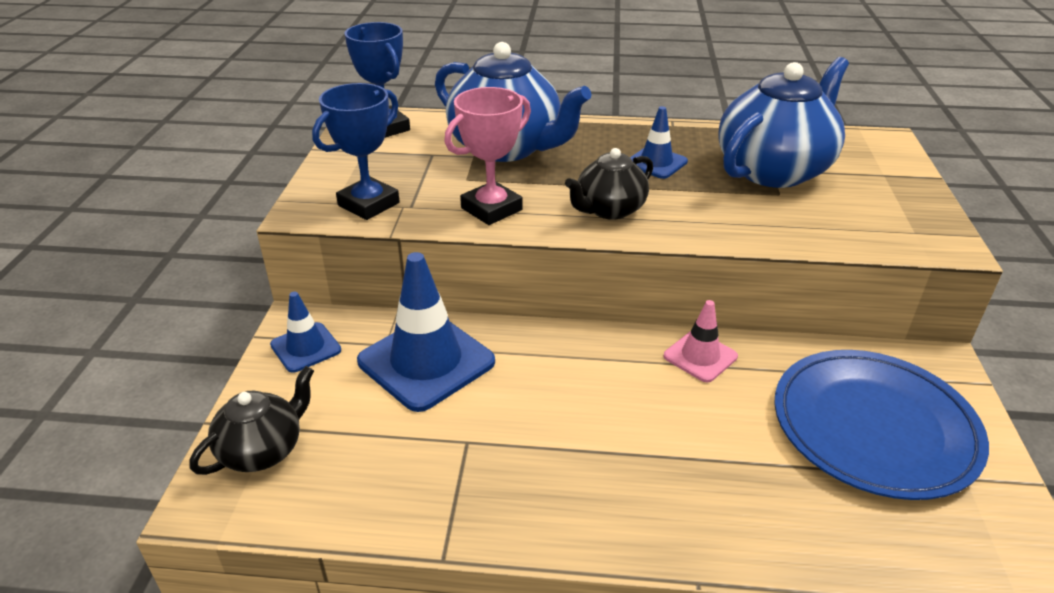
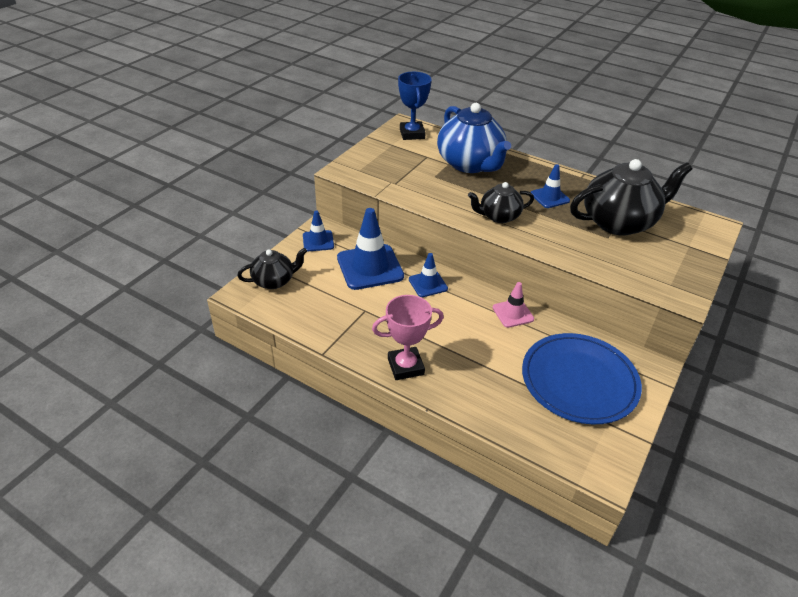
camera: 25 degrees right, 5 degrees up
(368, 204) = (375, 176): blue trophy -> none
(491, 209) = (435, 197): pink trophy -> pink trophy (405, 366)
(540, 356) = (428, 284): none -> blue traffic cone
(774, 170) = (619, 222): blue teapot -> black teapot

